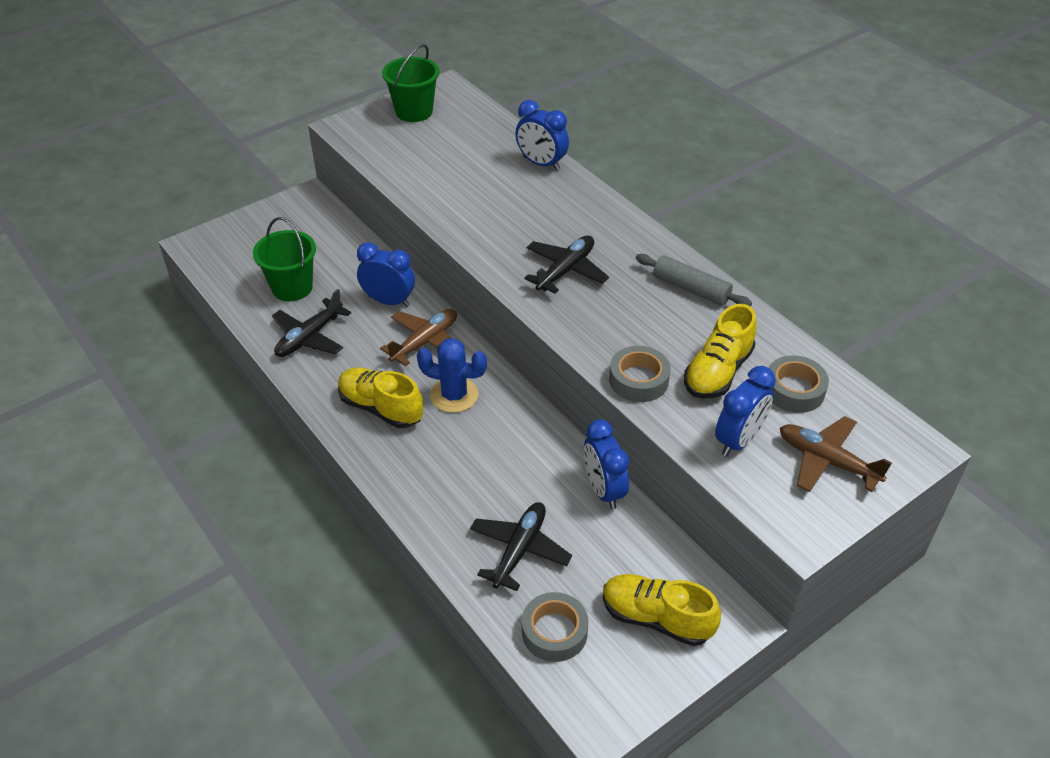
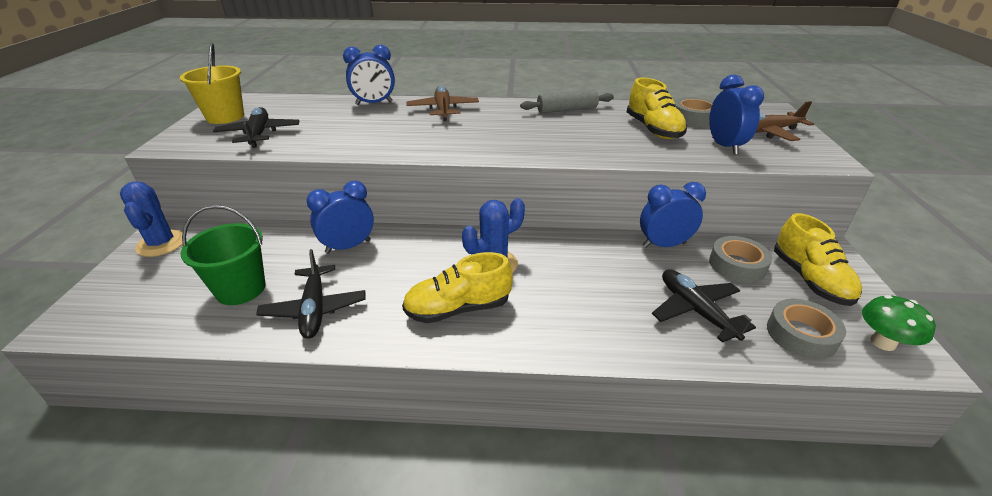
camera: 50 degrees left, 10 degrees down
(294, 211) = (161, 243): none -> blue cactus
(414, 111) = (225, 117): green bucket -> yellow bucket
(425, 342) = (419, 251): brown plane -> brown plane (443, 110)
(565, 270) = (489, 134): black plane -> black plane (259, 134)
(600, 694) = (883, 342): none -> green mushroom
(603, 490) = (664, 245): blue clock -> blue clock turned 150 degrees clockwise
(638, 380) = (632, 152): grey tape -> grey tape (737, 265)
(656, 618) = (809, 279): yellow shoe -> yellow shoe turned 75 degrees counterclockwise

